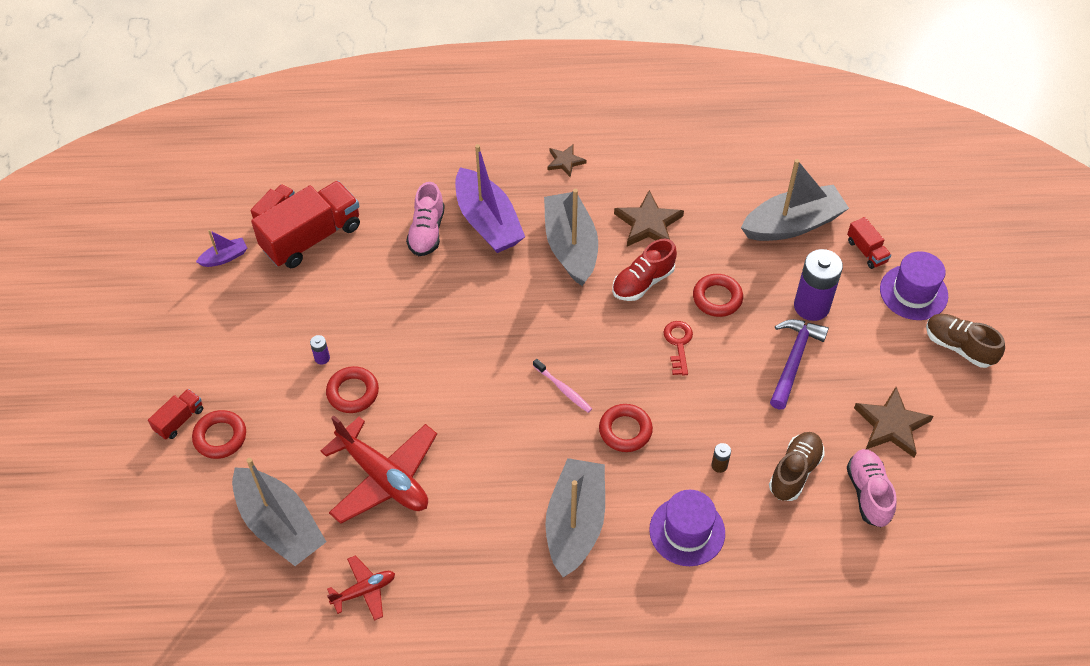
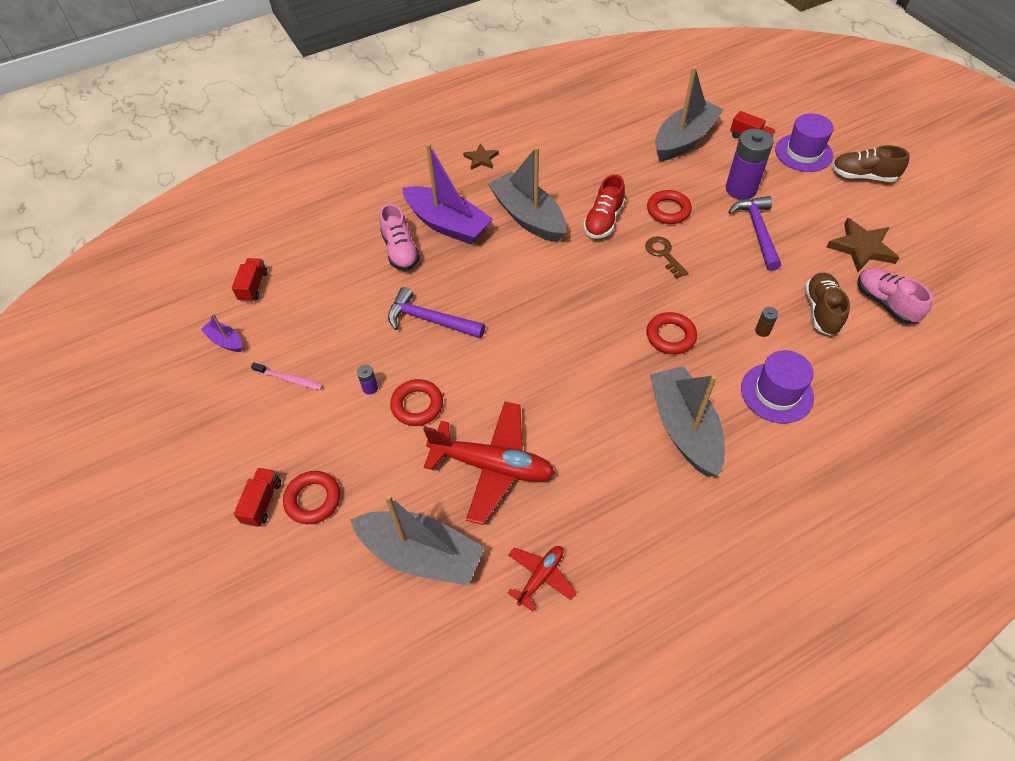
camera: 25 degrees left, 0 degrees up
(224, 257) = (225, 341): purple boat -> purple boat turned 90 degrees counterclockwise
(311, 238) = (299, 293): red truck -> none
(412, 315) = (430, 320): none -> purple hammer
(563, 389) = (598, 325): pink toothbrush -> pink toothbrush (290, 379)
(648, 224) = (577, 178): brown star -> none
(678, 344) = (663, 254): red key -> brown key

